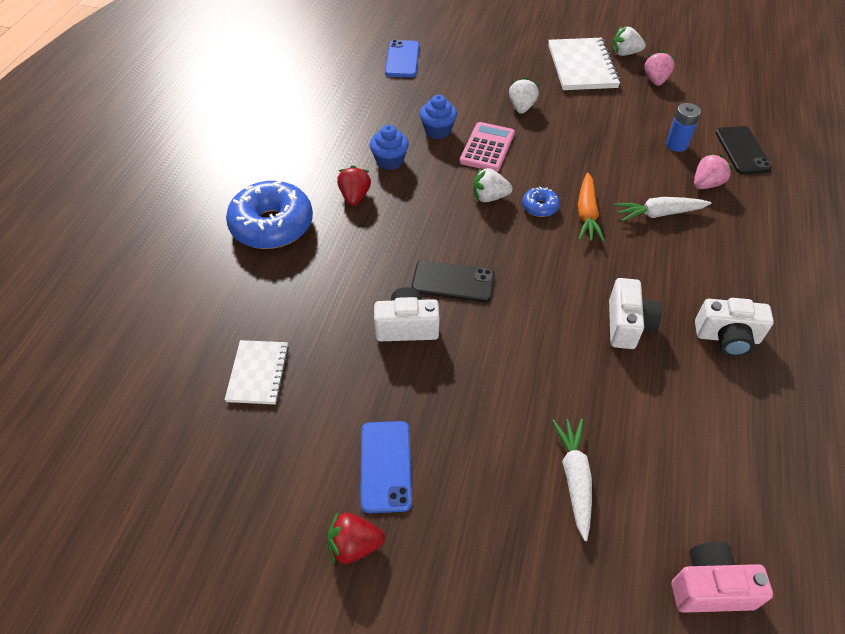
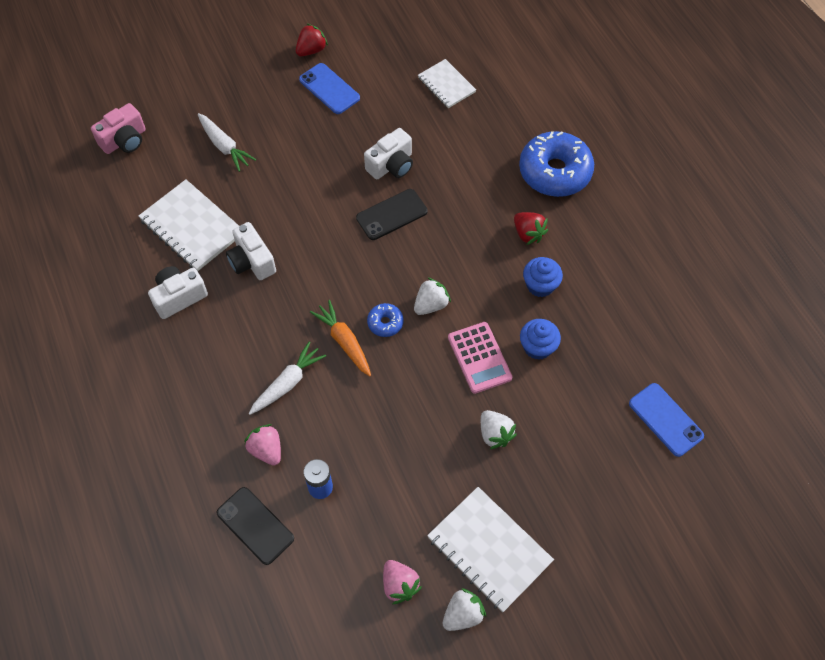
camera: 140 degrees right, 10 degrees up
(674, 401) = (192, 227): none -> white notebook
(706, 184) = (266, 450): pink strawberry -> pink strawberry turned 135 degrees clockwise

